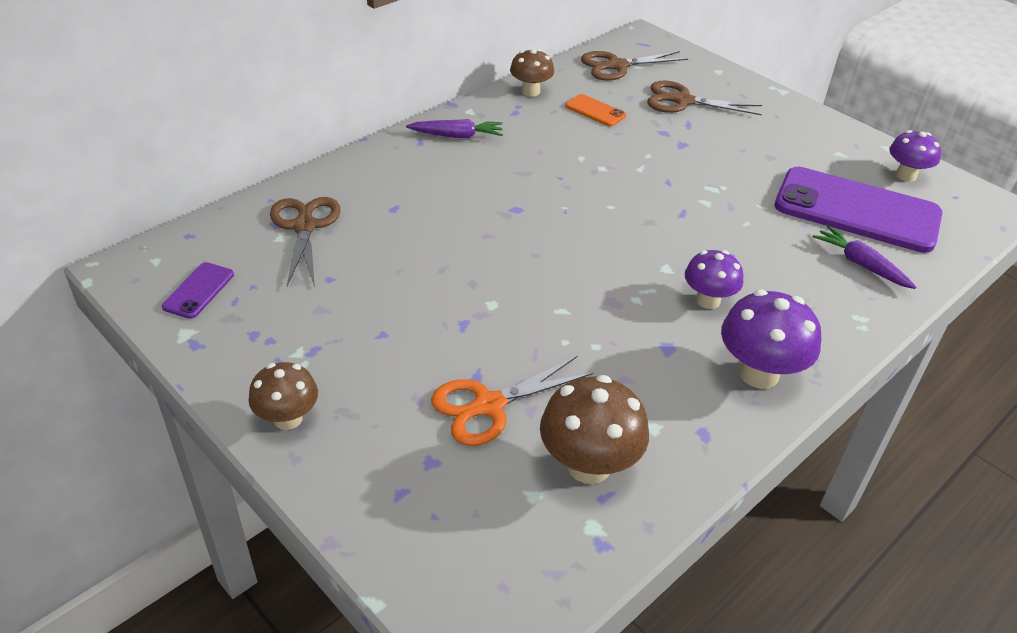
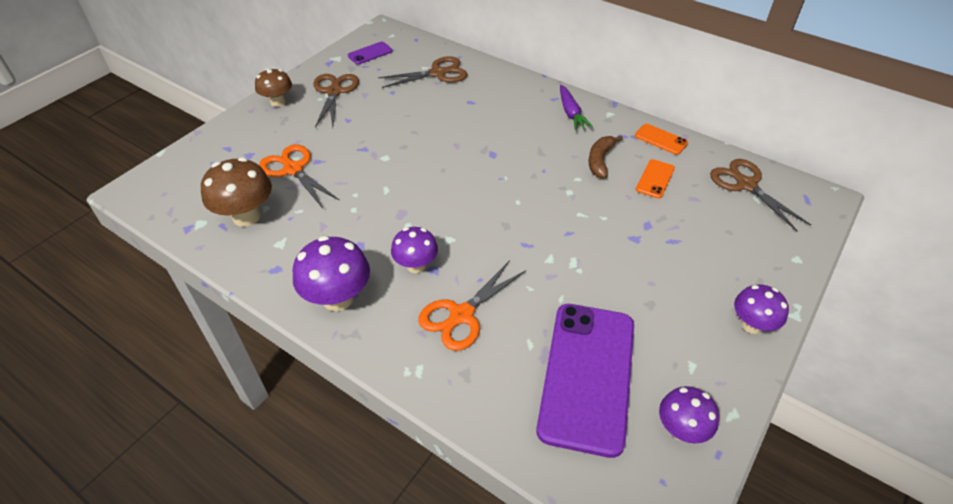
camera: 80 degrees right, 5 degrees up
(199, 291) = (370, 53): purple phone -> purple phone turned 45 degrees counterclockwise
(530, 91) = (661, 139): brown mushroom -> orange phone
(554, 136) = (600, 160): none -> brown banana
(683, 101) = (713, 234): brown scissors -> brown scissors (334, 92)
(785, 276) = (461, 315): none -> orange scissors
(794, 113) = (751, 325): none -> purple mushroom
(860, 264) = (497, 374): purple carrot -> none

